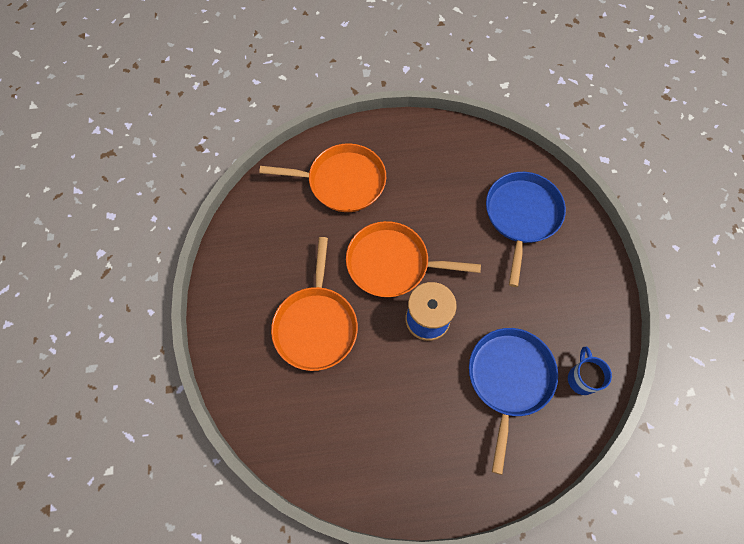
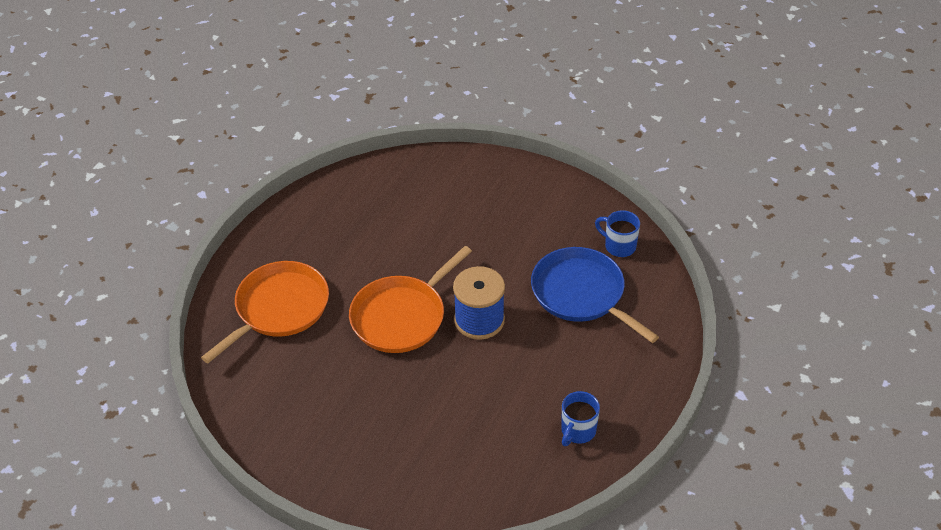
camera: 55 degrees left, 20 degrees down
(316, 325) = (411, 409): orange pan -> none
(374, 459) = (577, 431): none -> blue mug
(522, 216) = (441, 199): blue pan -> none

